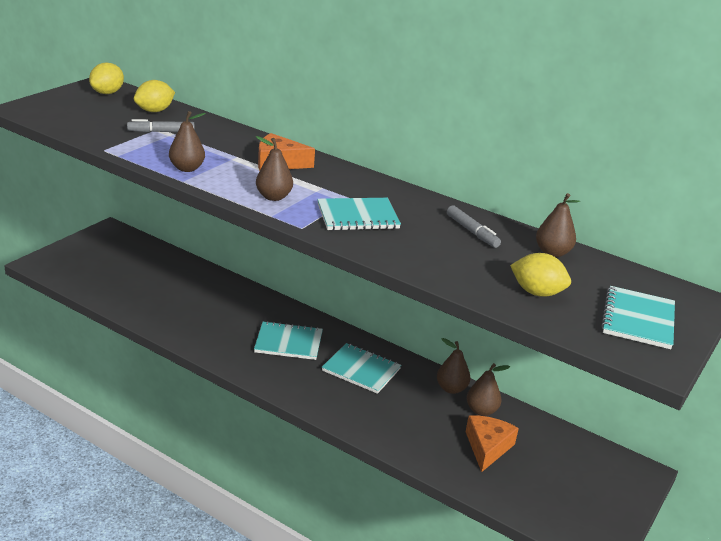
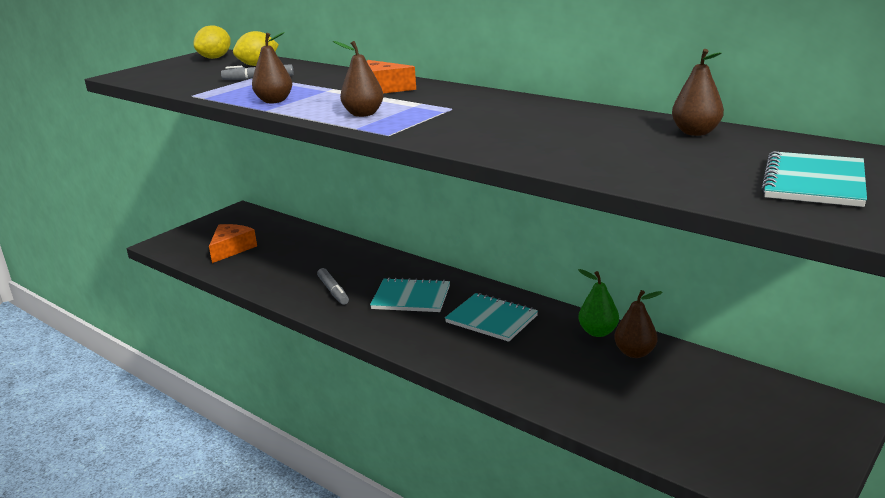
camera: 10 degrees right, 5 degrees down
(358, 217) = (457, 121): turquoise notebook -> none
(451, 388) = (598, 332): brown pear -> green pear
(472, 232) = (594, 123): grey marker -> grey marker (333, 291)
(487, 447) = (642, 391): orange cheese -> orange cheese (231, 249)
(537, 292) = (674, 167): yellow lemon -> none

